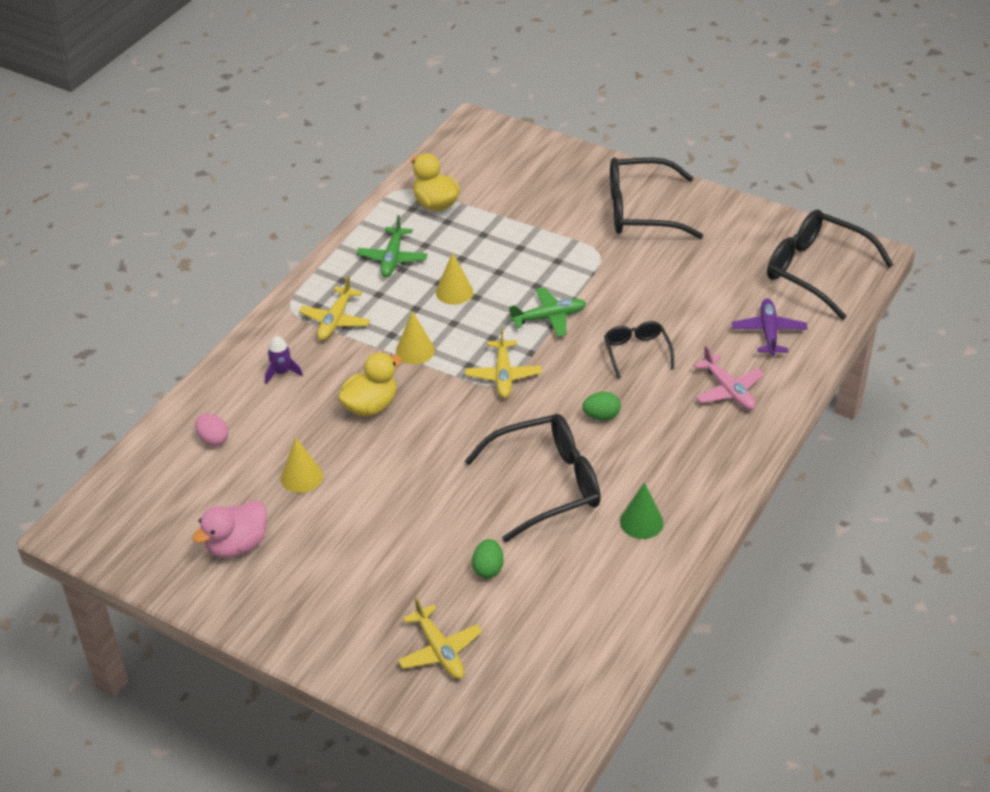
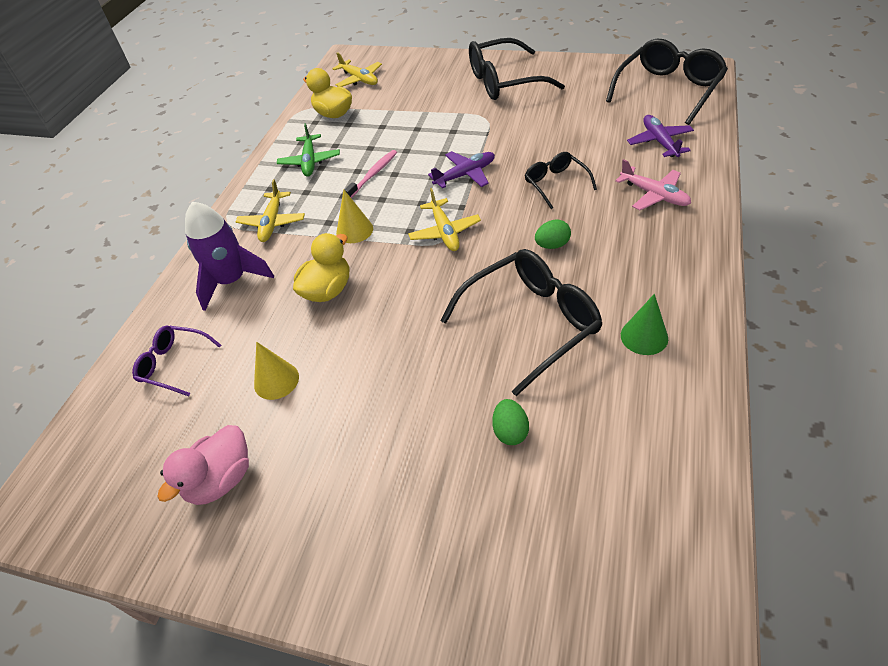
camera: 10 degrees left, 5 degrees up
(213, 439) = (174, 364): pink egg -> purple glasses
(282, 372) = (232, 280): purple rocket -> purple rocket, size x2.00
(439, 650) = (496, 553): yellow plane -> yellow plane (359, 79)
(454, 292) = (373, 174): yellow cone -> pink toothbrush
(549, 317) = (465, 175): green plane -> purple plane
(816, 271) = (668, 90): black glasses -> black glasses turned 105 degrees clockwise

